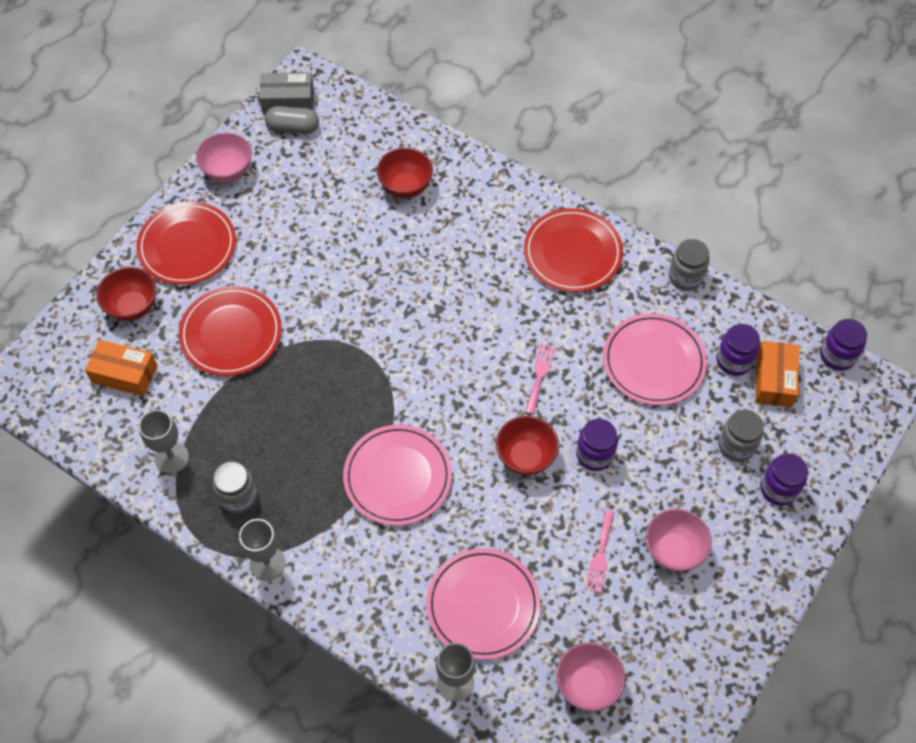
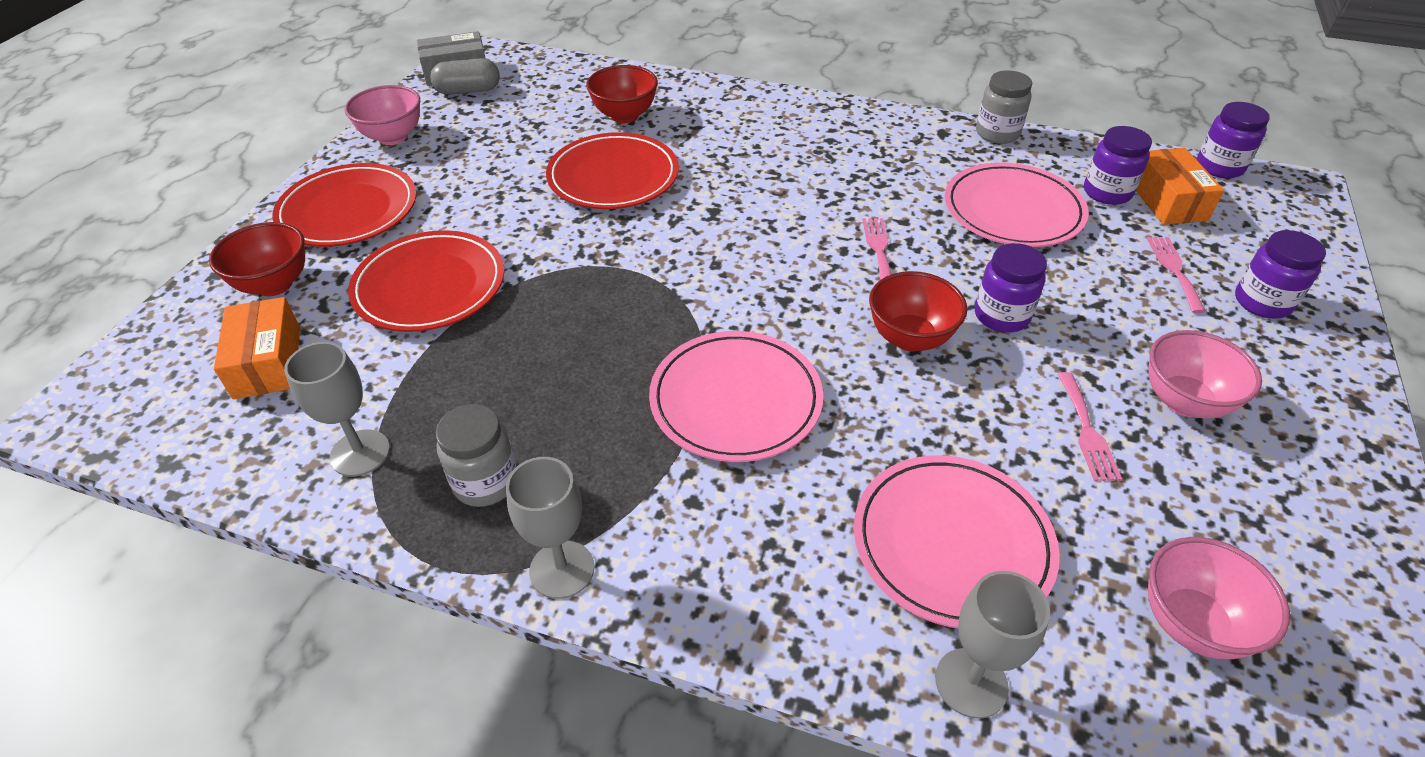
camera: 15 degrees left, 15 degrees down
(124, 374) = (268, 362): orange box -> orange box turned 75 degrees clockwise
(572, 253) = (853, 136): red plate -> red plate (613, 177)
(736, 446) = (1174, 270): grey jar -> pink fork

